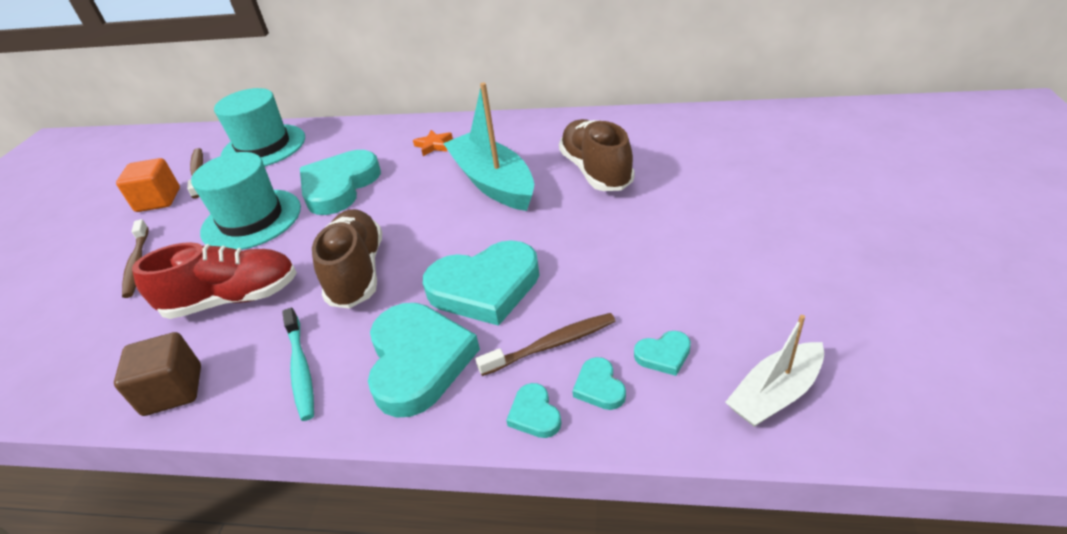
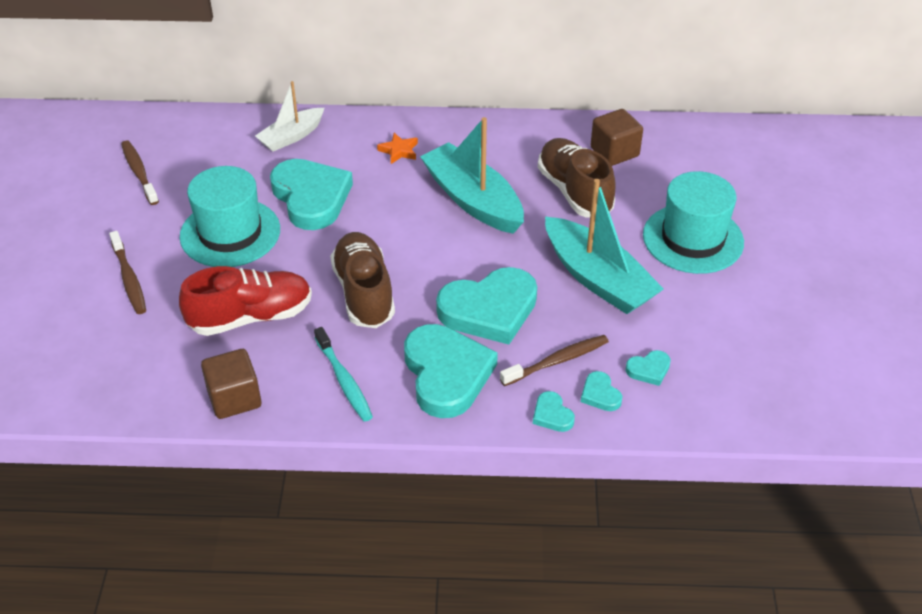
camera: 10 degrees left, 5 degrees up
(158, 200) = (110, 205): orange cube -> none
(263, 147) = (202, 141): turquoise hat -> turquoise hat (693, 239)
(339, 186) = (311, 197): turquoise heart -> turquoise heart turned 135 degrees clockwise
(611, 252) = (598, 279): none -> turquoise boat
(640, 136) = (614, 152): none -> brown cube
(775, 394) = (733, 399): white boat -> white boat (291, 136)

